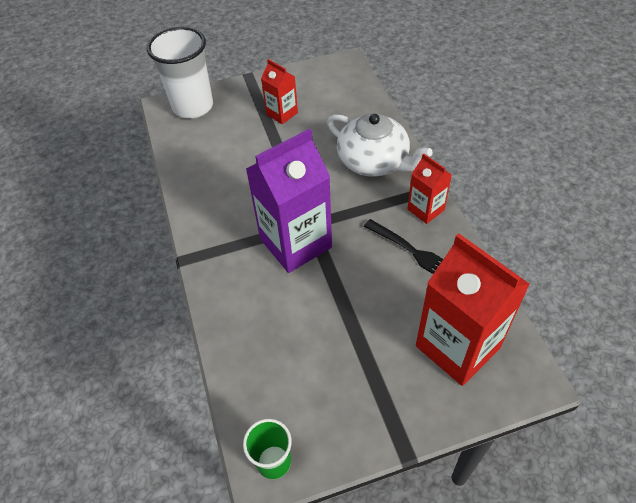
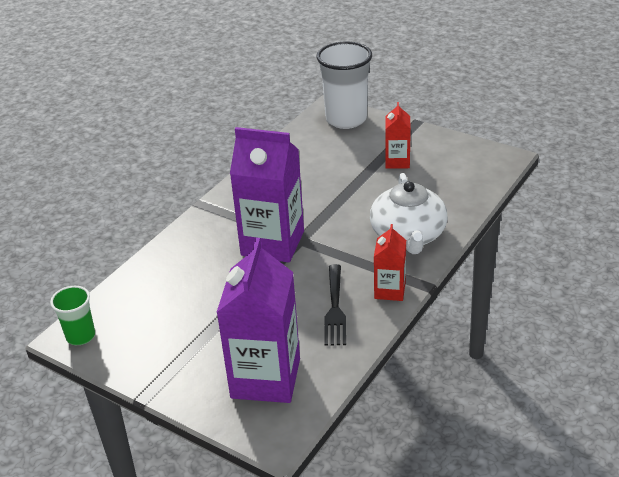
camera: 50 degrees right, 15 degrees down
(457, 346) = (265, 378): red carton -> purple carton

